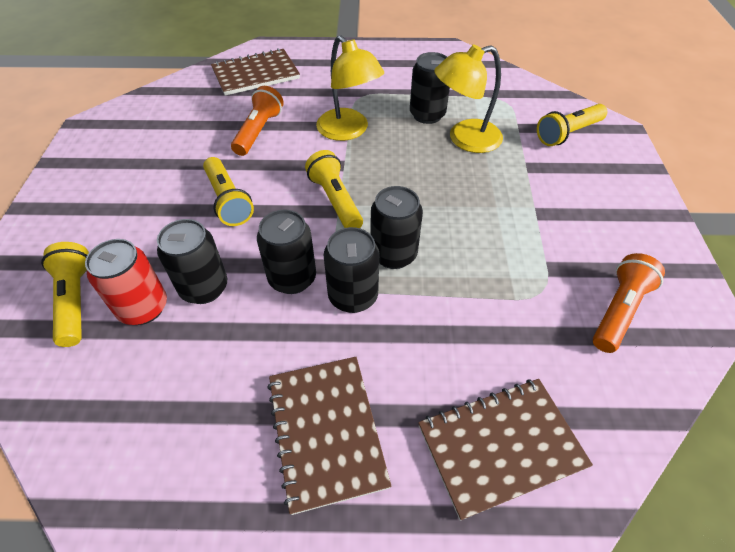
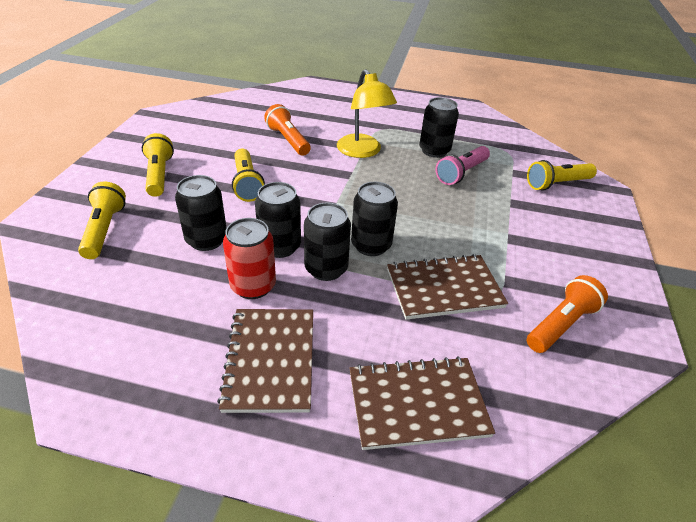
camera: 10 degrees right, 10 degrees down
(143, 308) = (154, 244): red can -> red can (253, 286)
(256, 74) = (299, 101): brown notebook -> brown notebook (444, 289)
(259, 131) = (288, 140): orange flashlight -> orange flashlight turned 60 degrees counterclockwise
(335, 200) = (335, 198): yellow flashlight -> yellow flashlight (159, 175)
(464, 139) = (461, 173): yellow lamp -> pink flashlight

